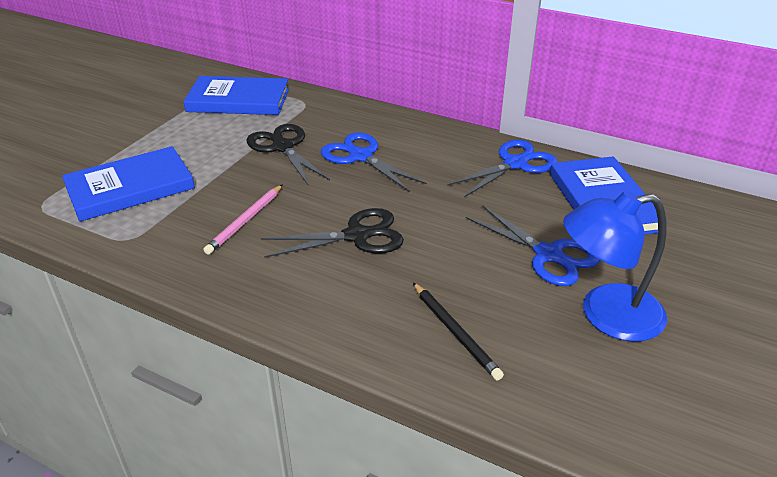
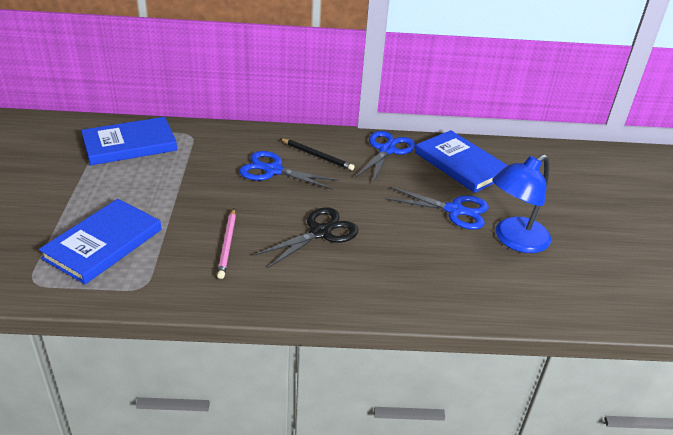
camera: 30 degrees left, 0 degrees up
(283, 147) = (205, 177): black scissors -> none
(455, 332) = (437, 279): black pencil -> black pencil (317, 156)

